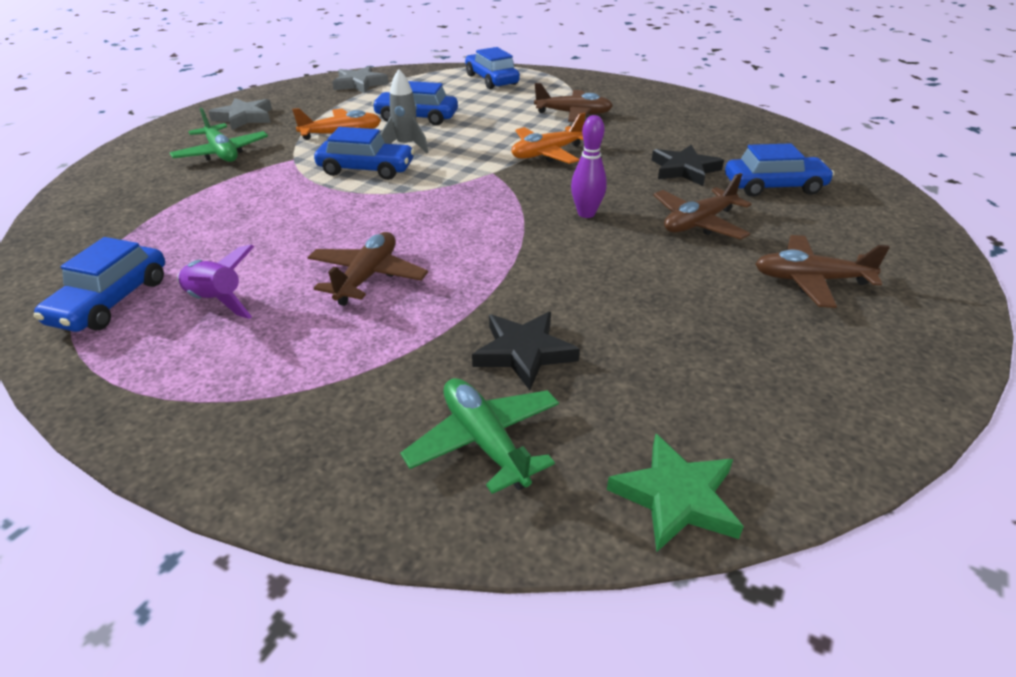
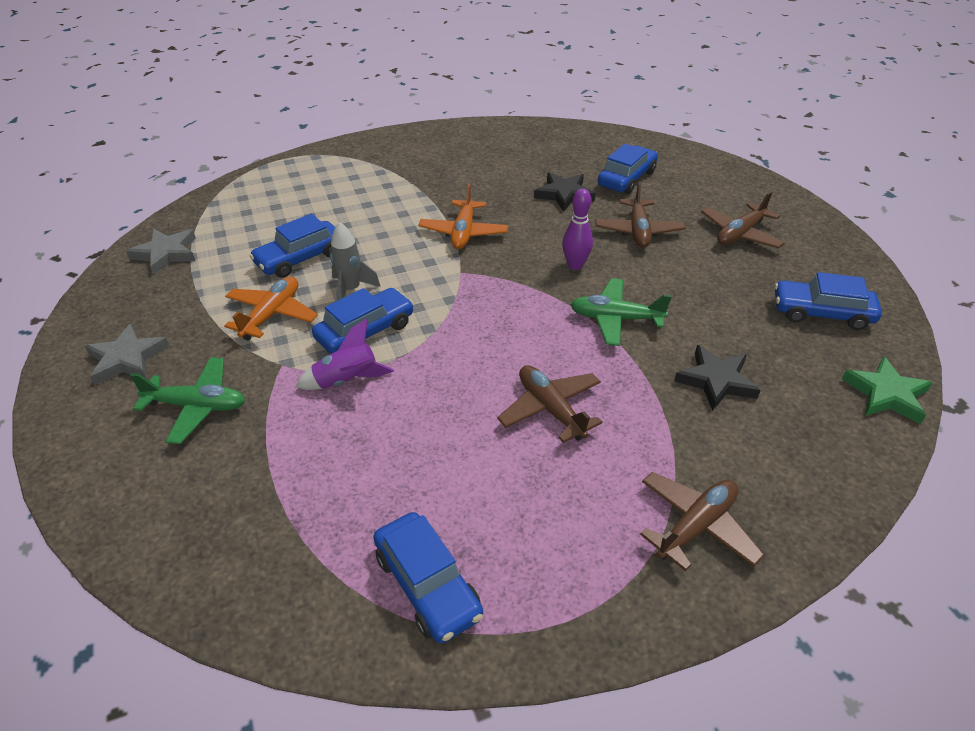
camera: 50 degrees left, 5 degrees up
(216, 301) = (500, 511): purple rocket -> purple rocket (347, 381)
(484, 441) = (792, 442): green plane -> green plane (615, 319)
(491, 80) = (284, 185): blue car -> blue car (821, 313)
(573, 114) = (414, 185): brown plane -> brown plane (696, 526)

